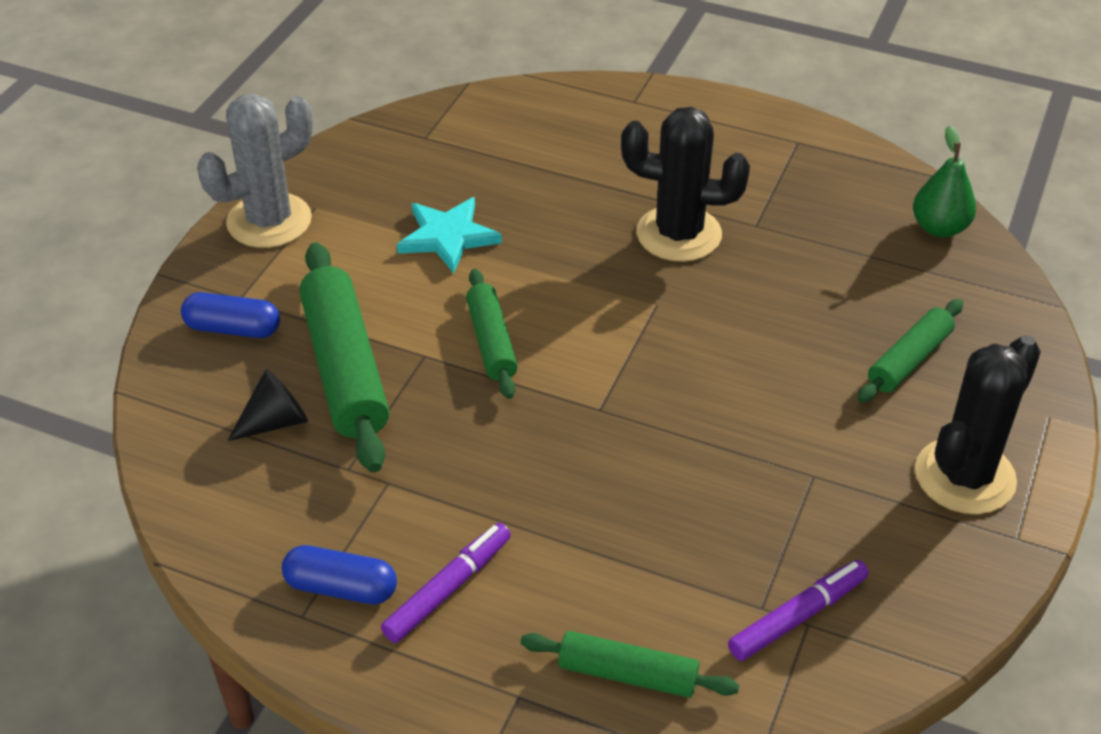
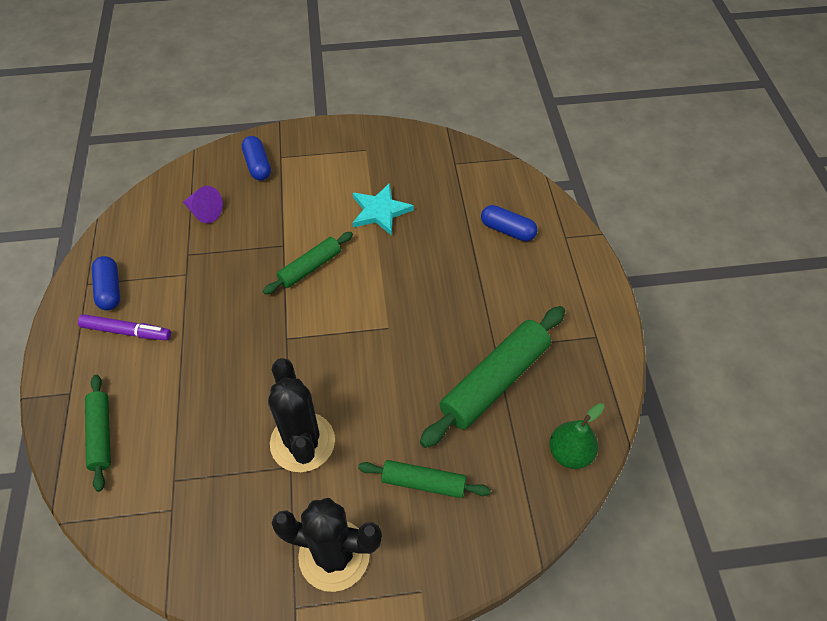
camera: 60 degrees right, 10 degrees up
(269, 221) = (343, 138): grey cactus -> none
(275, 422) = (204, 212): black cone -> purple cone
(345, 368) = (255, 219): green rolling pin -> green rolling pin (494, 381)
(583, 141) = (507, 230): none -> blue capsule
(679, 234) = (457, 312): black cactus -> black cactus (302, 442)
(797, 616) = (174, 502): purple marker -> none

